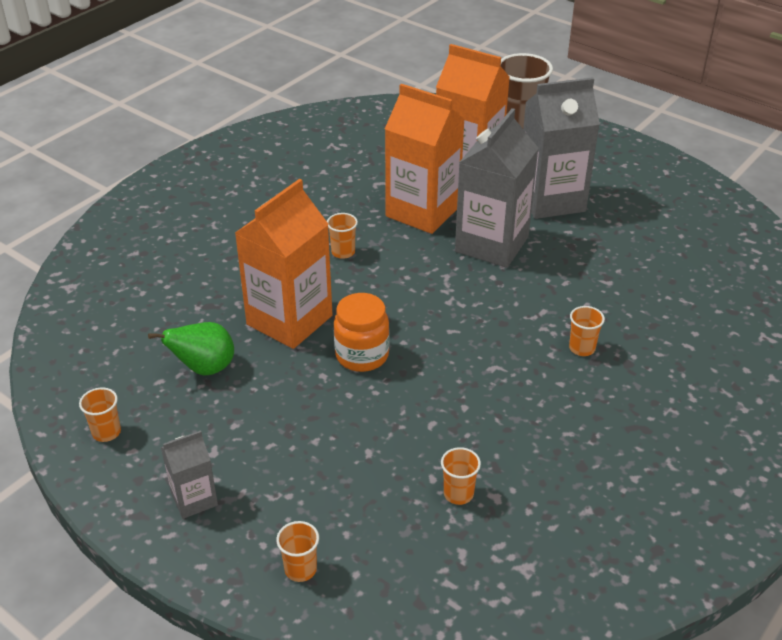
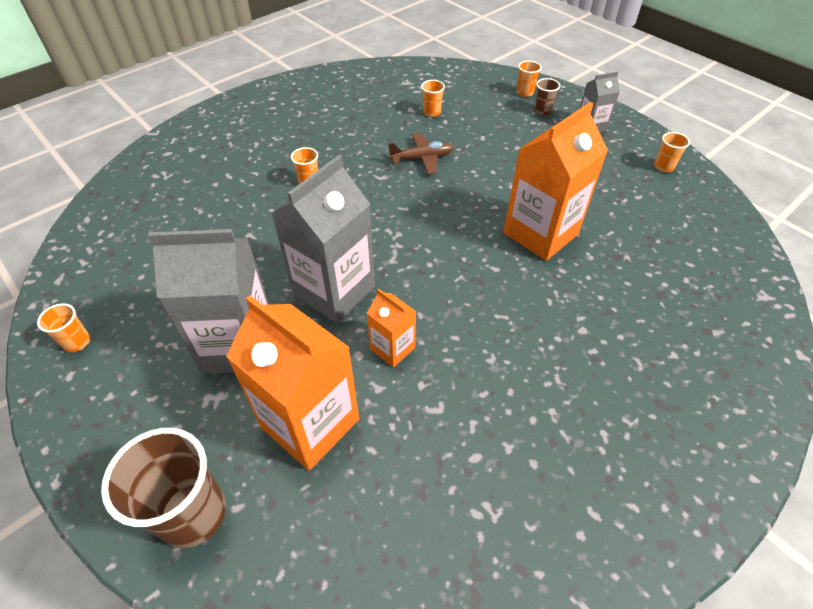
camera: 170 degrees left, 10 degrees up
(204, 368) = (605, 201): green pear -> none
(271, 524) = (542, 111): none -> brown cup
(343, 252) = (489, 301): orange cup -> orange cup (77, 342)
(362, 355) = (480, 197): orange jar -> none
(422, 212) = (392, 348): orange carton -> orange carton, size x0.51
(450, 402) = (422, 158): none -> brown plane

